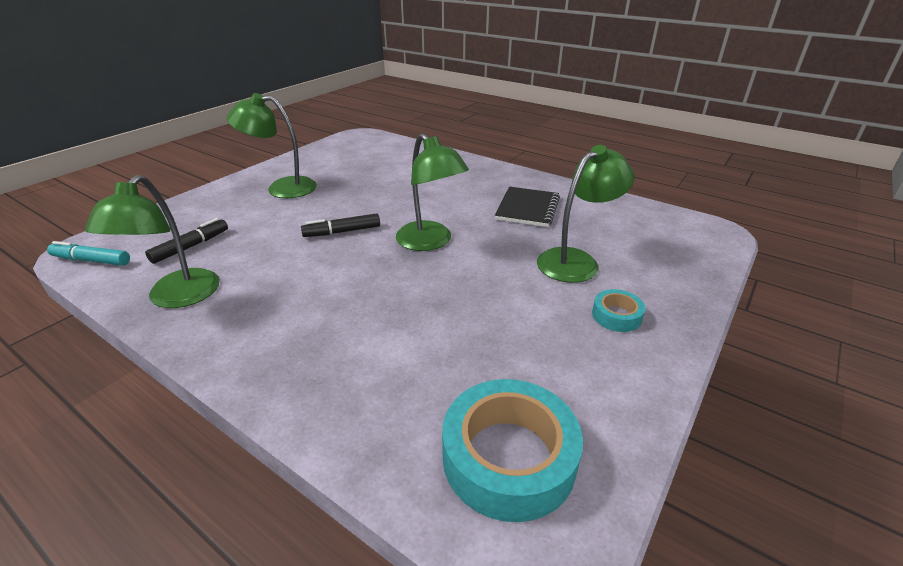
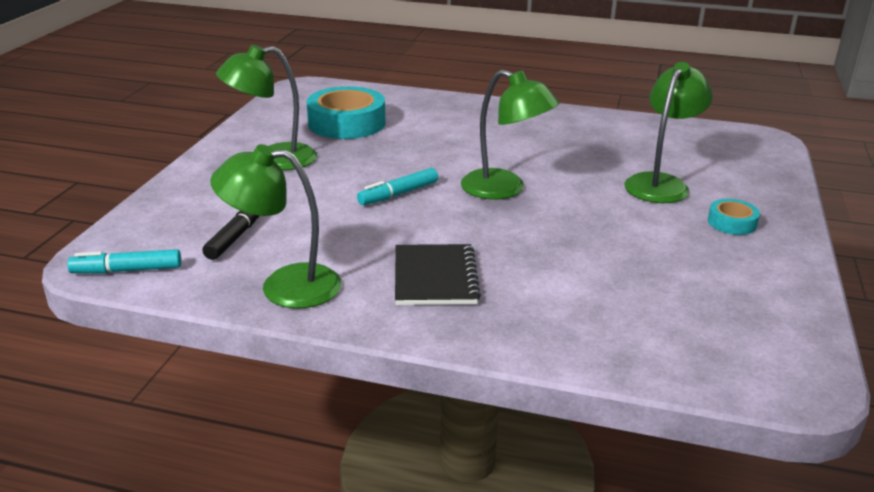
camera: 20 degrees left, 5 degrees down
(177, 298) = (284, 286): green lamp -> green lamp turned 105 degrees clockwise
(342, 232) = (398, 194): black marker -> turquoise marker
(508, 457) = (728, 338): turquoise tape -> turquoise tape (346, 123)
(527, 208) = (574, 142): black notebook -> black notebook (435, 277)

